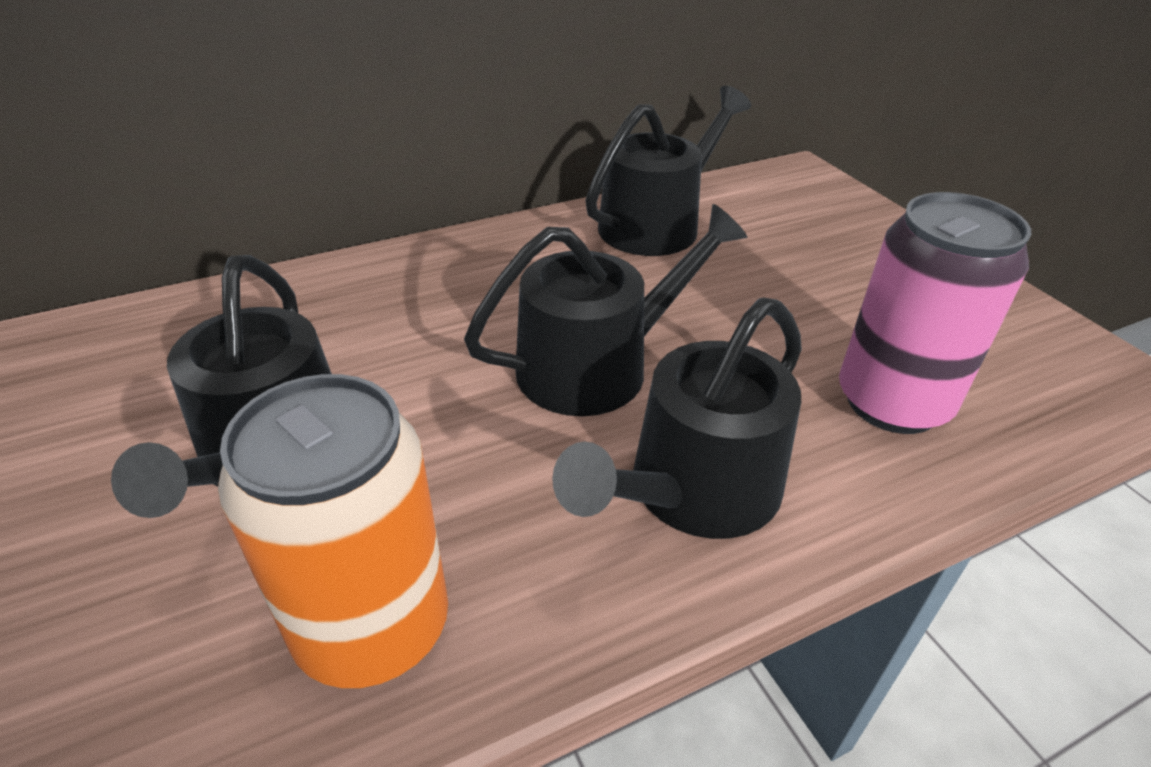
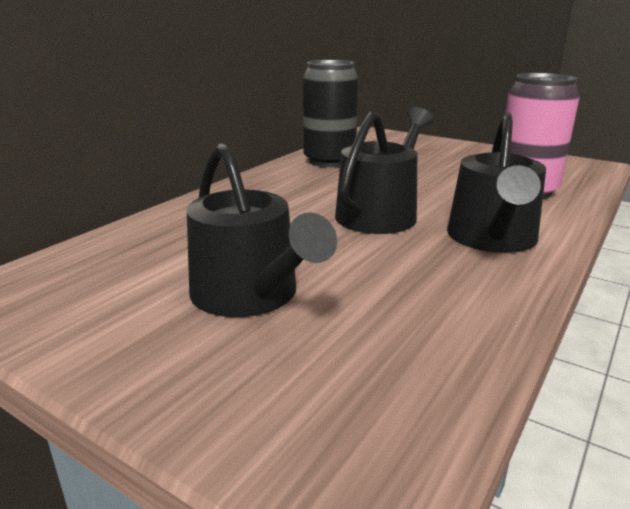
camera: 30 degrees left, 15 degrees down
(372, 626) = (422, 332): orange can -> none
(657, 224) = (329, 161): black watering can -> black can

